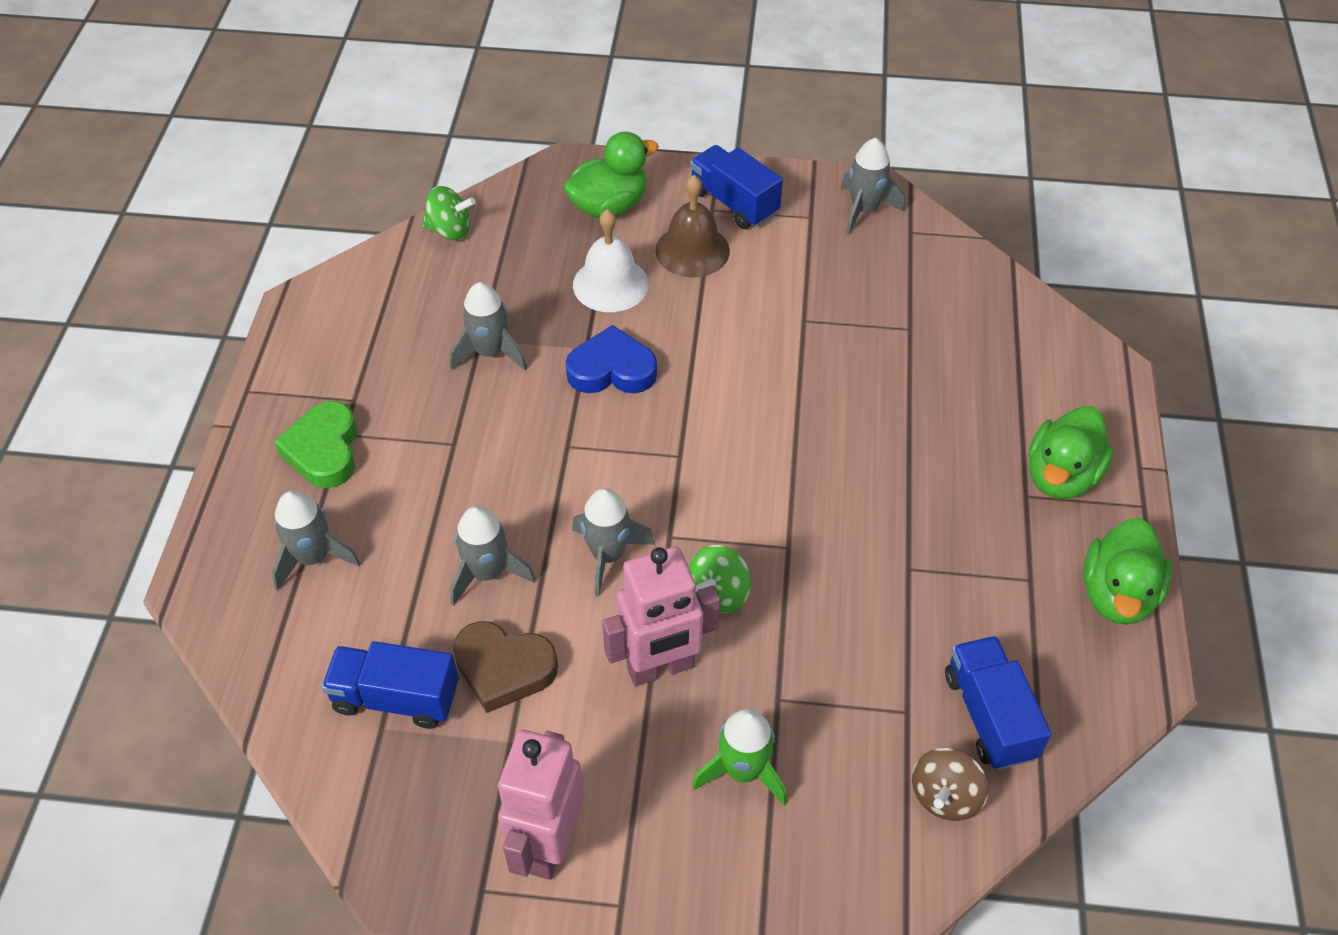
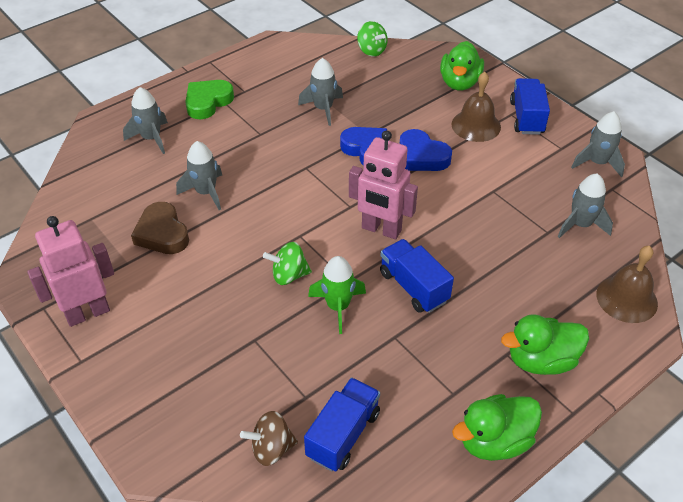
camera: 45 degrees right, 5 degrees down
(396, 698) = (110, 212): blue truck -> blue truck (413, 287)
(608, 555) = (263, 223): grey rocket -> grey rocket (580, 225)
(609, 206) = (459, 83): green duck -> green duck turned 90 degrees clockwise
(610, 284) = (415, 115): white bell -> none
(660, 668) = (222, 284): pink robot -> pink robot (381, 229)
(681, 332) = (422, 156): none -> blue heart
(743, 771) = (199, 355): green rocket -> green rocket (338, 307)
(1056, 347) = (626, 299): none -> brown bell

